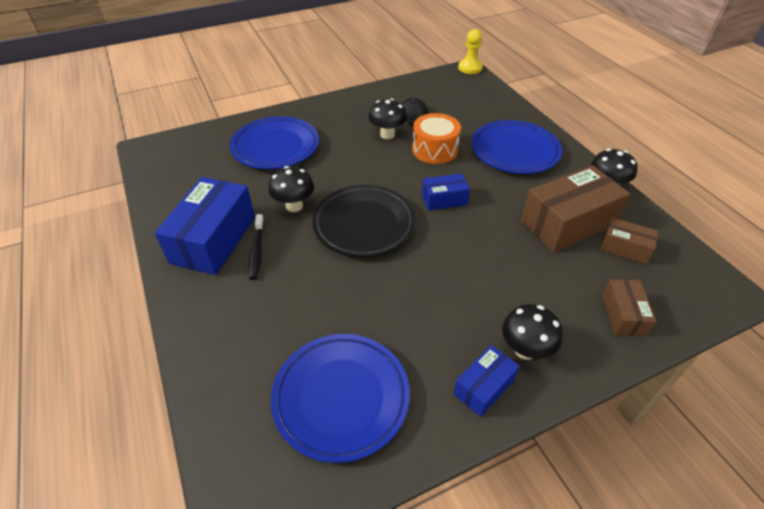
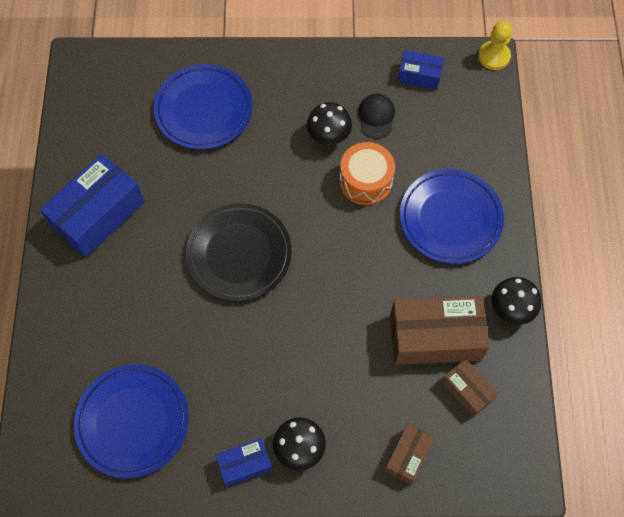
camera: 25 degrees right, 20 degrees up
(257, 251) = (130, 245): black toothbrush -> none
(294, 206) = (186, 202): black mushroom -> none
(444, 199) = (333, 255): blue box -> blue box (419, 75)

